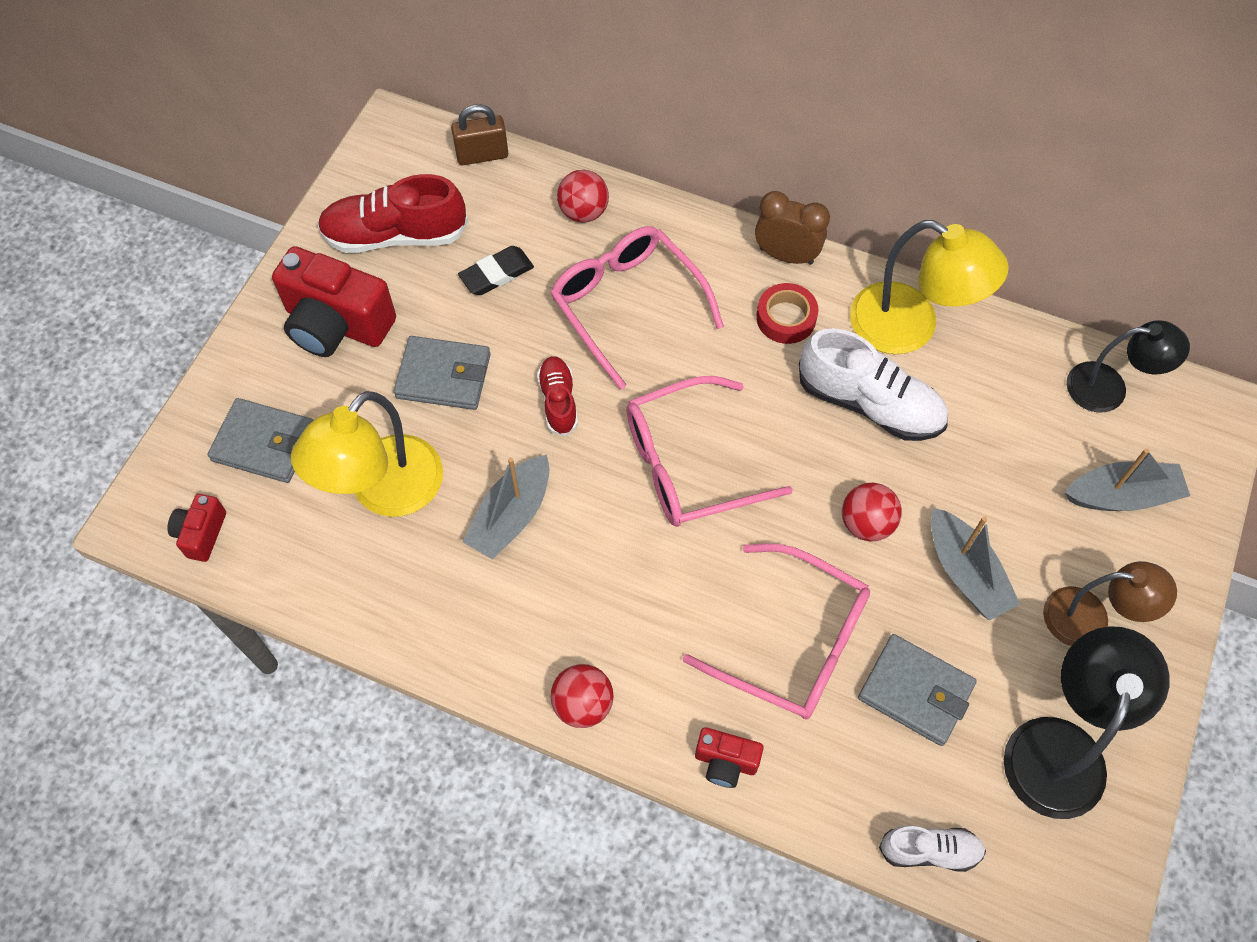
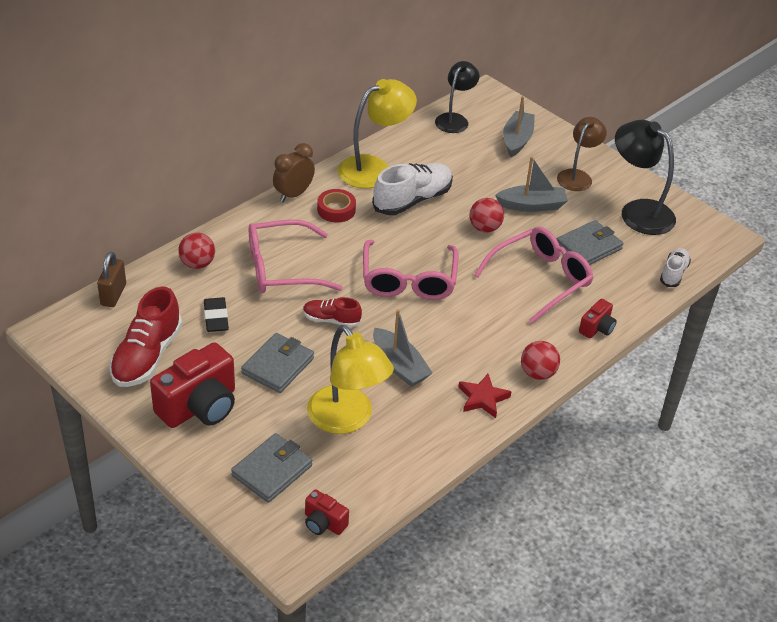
camera: 70 degrees left, 20 degrees down
(497, 645) = (482, 398): none -> red star

